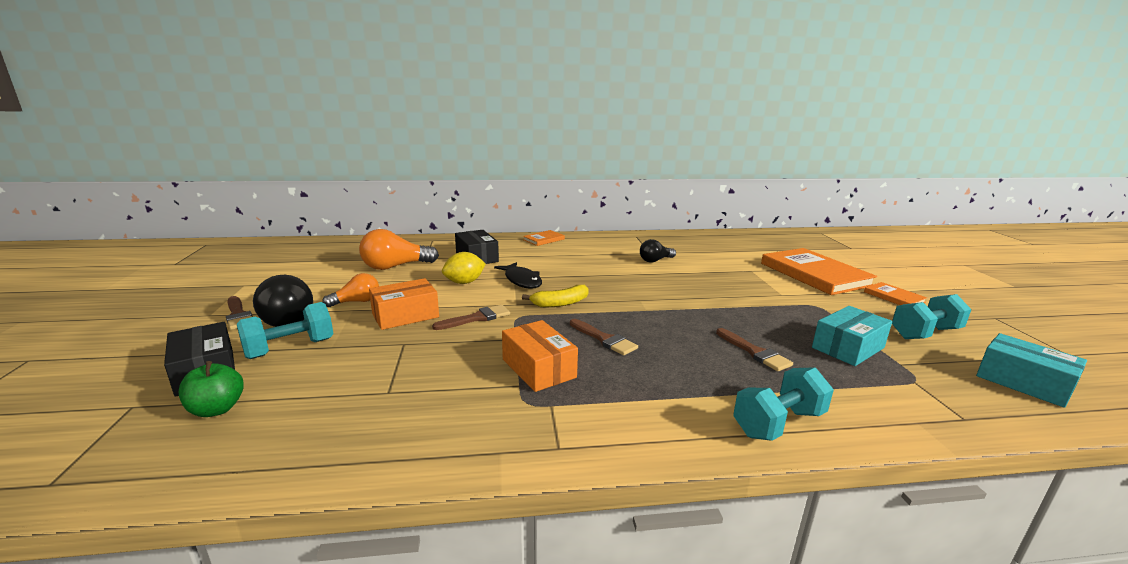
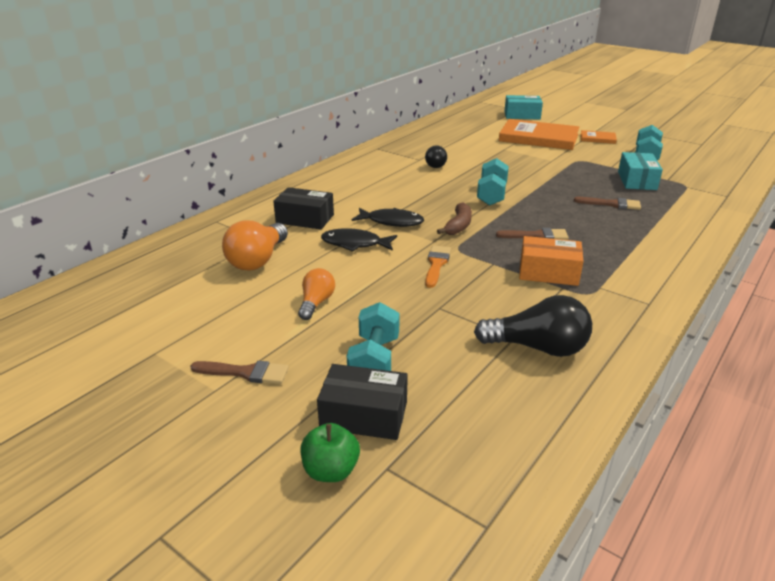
camera: 45 degrees left, 10 degrees up
(217, 409) = (449, 421): green apple -> green apple (331, 470)
(286, 318) = (299, 348): black light bulb -> black light bulb (538, 347)
(405, 315) = (385, 290): orange box -> none
(464, 282) = (355, 244): yellow lemon -> black fish
(477, 318) = (436, 264): brown brush -> orange brush
(543, 239) = (316, 179): orange book -> none
(560, 303) = (458, 226): yellow banana -> brown banana
(778, 423) = (688, 236): turquoise dumbbell -> turquoise dumbbell (491, 195)
(1023, 382) = (713, 167): turquoise box -> turquoise box (522, 115)

